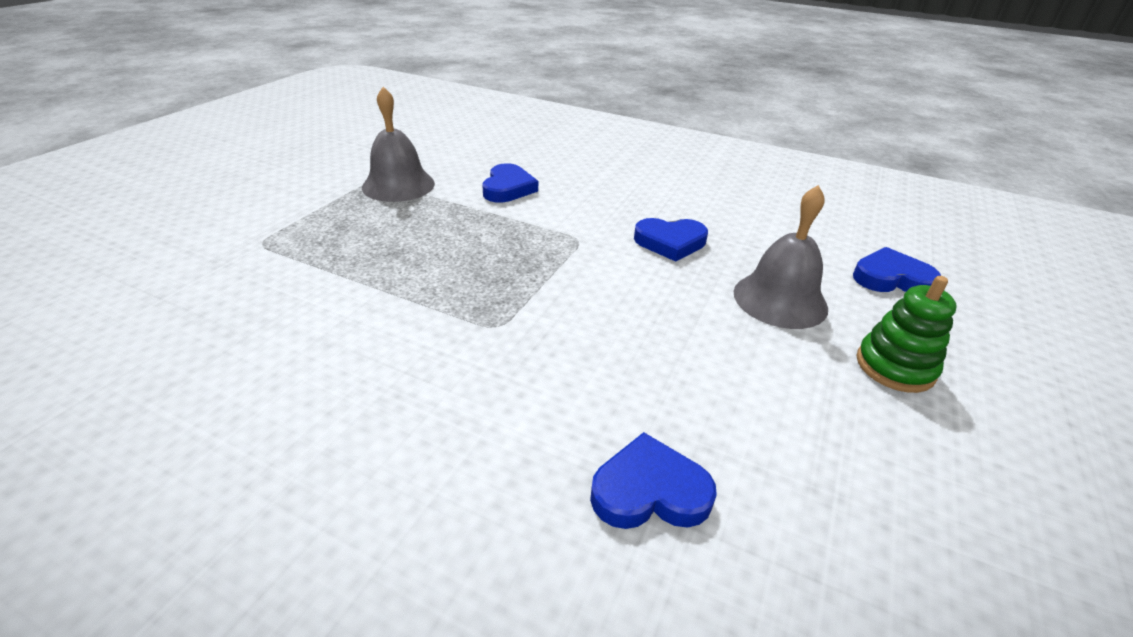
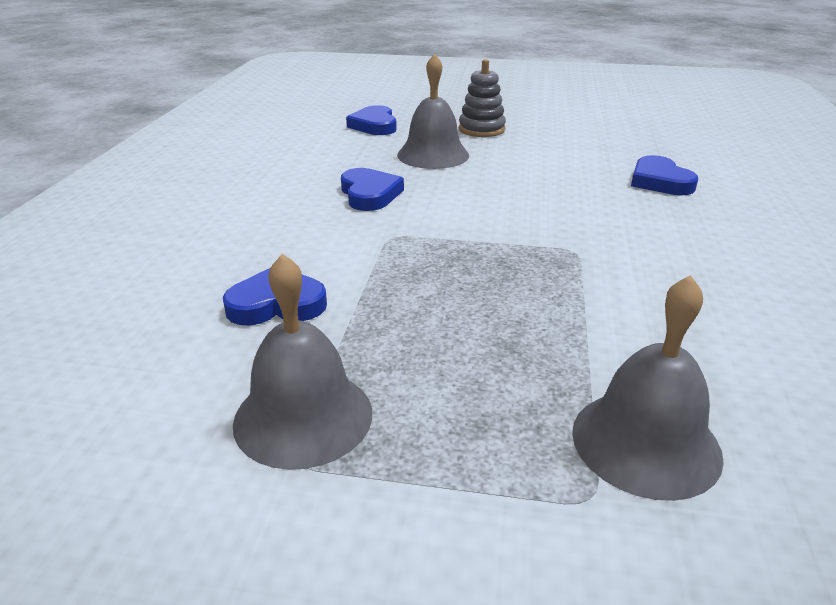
camera: 105 degrees left, 5 degrees down
(267, 271) = (646, 442): none -> grey bell
(895, 367) = (481, 129): green stacking toy -> grey stacking toy

